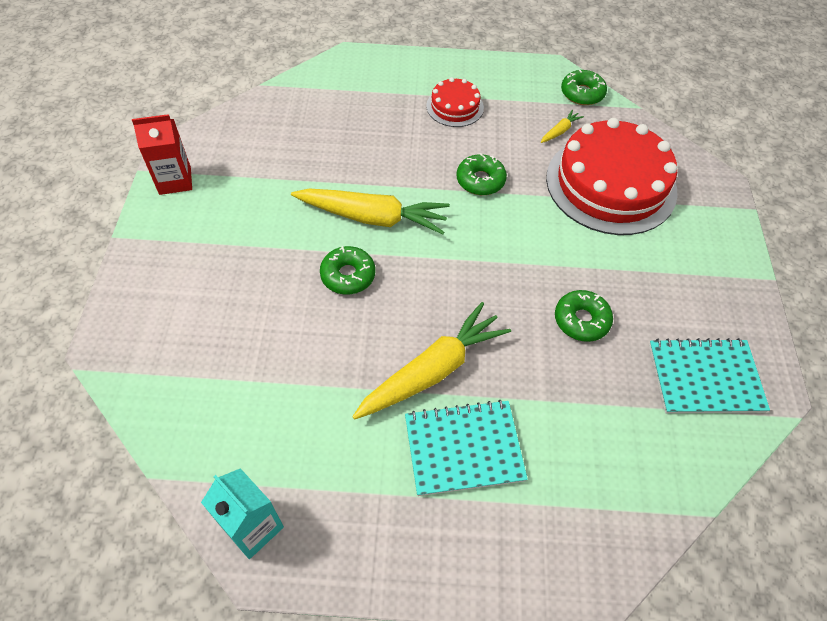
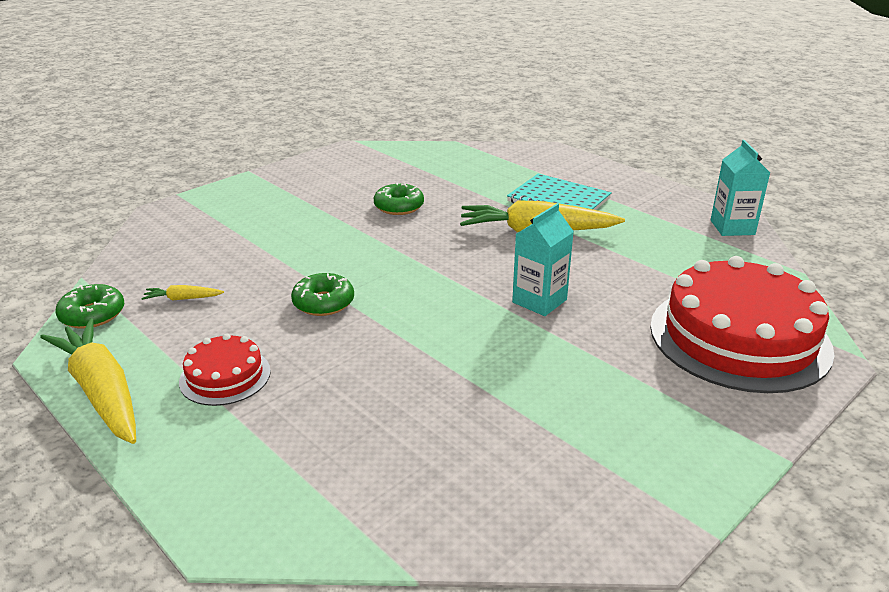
camera: 135 degrees left, 25 degrees down
(175, 181) = (666, 487): red carton -> none
(348, 275) = (539, 301): green donut -> turquoise carton
(373, 217) = (464, 327): yellow carrot -> yellow carrot (102, 391)
(611, 184) = (230, 248): red cake -> red cake (739, 337)
(705, 378) = (373, 164): turquoise notebook -> none

